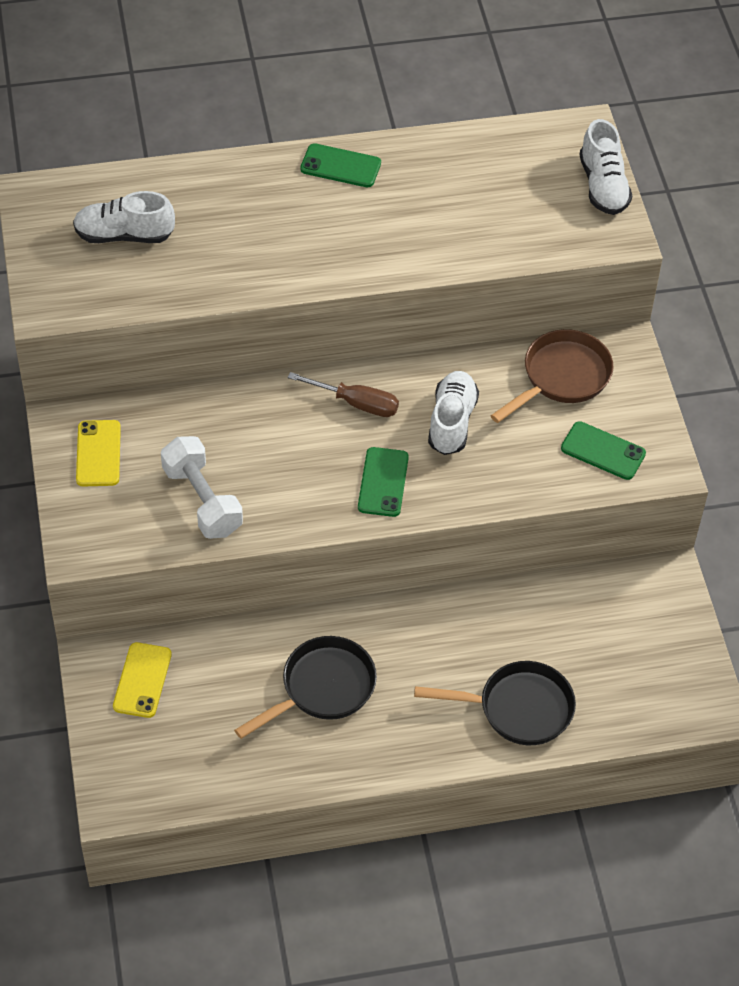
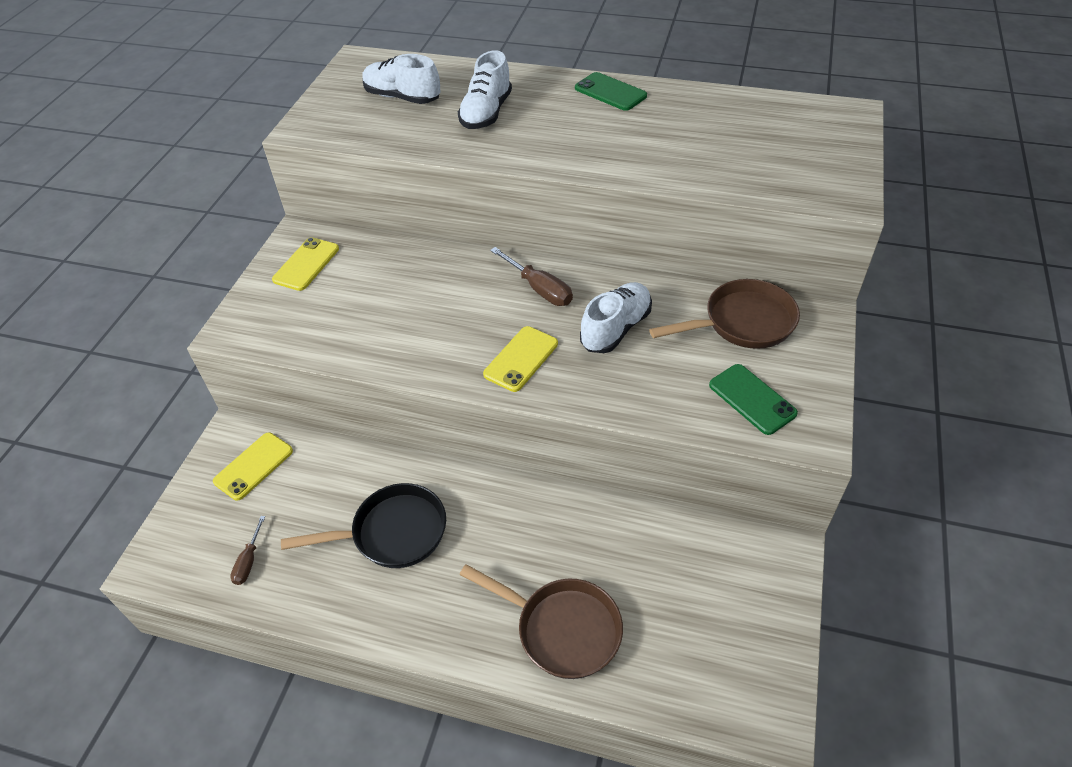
camera: 30 degrees right, 5 degrees down
(202, 500) = (357, 324): white dumbbell -> none
(206, 764) = (248, 561): none -> brown screwdriver
(383, 482) = (521, 359): green phone -> yellow phone
(518, 708) = (561, 629): black pan -> brown pan
(603, 186) = (847, 156): white shoe -> white shoe (486, 113)

